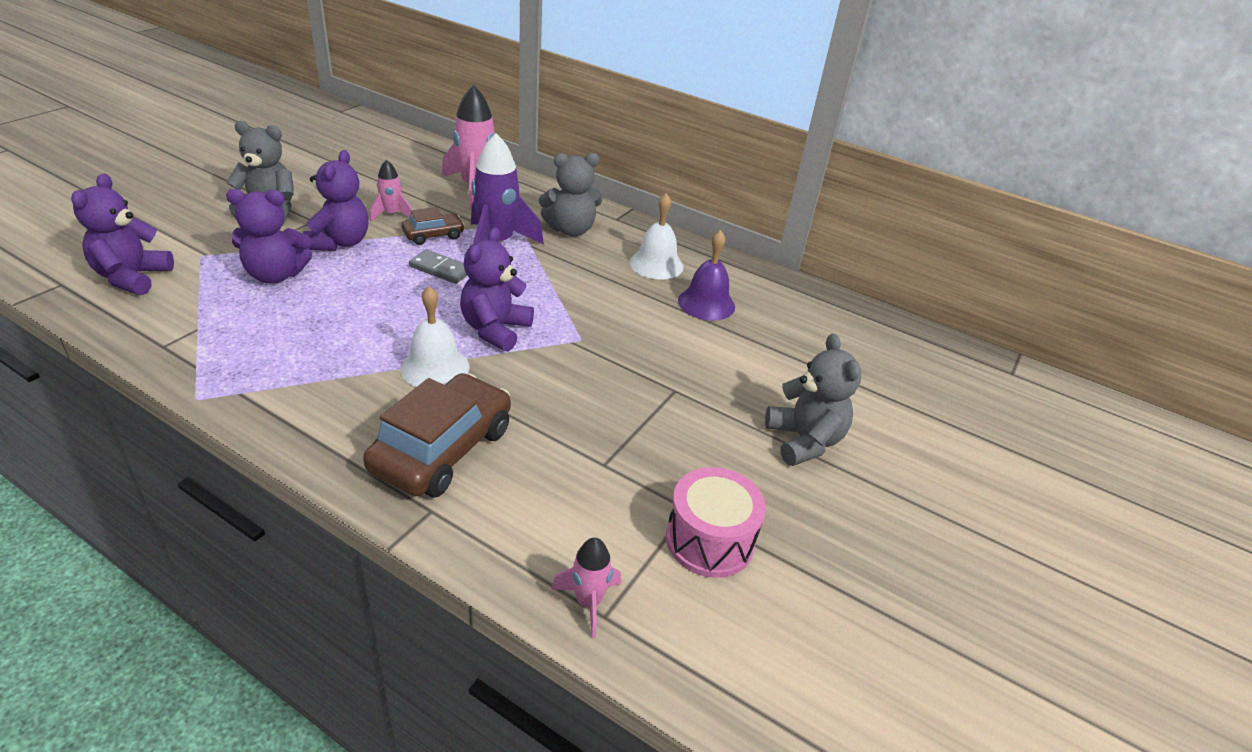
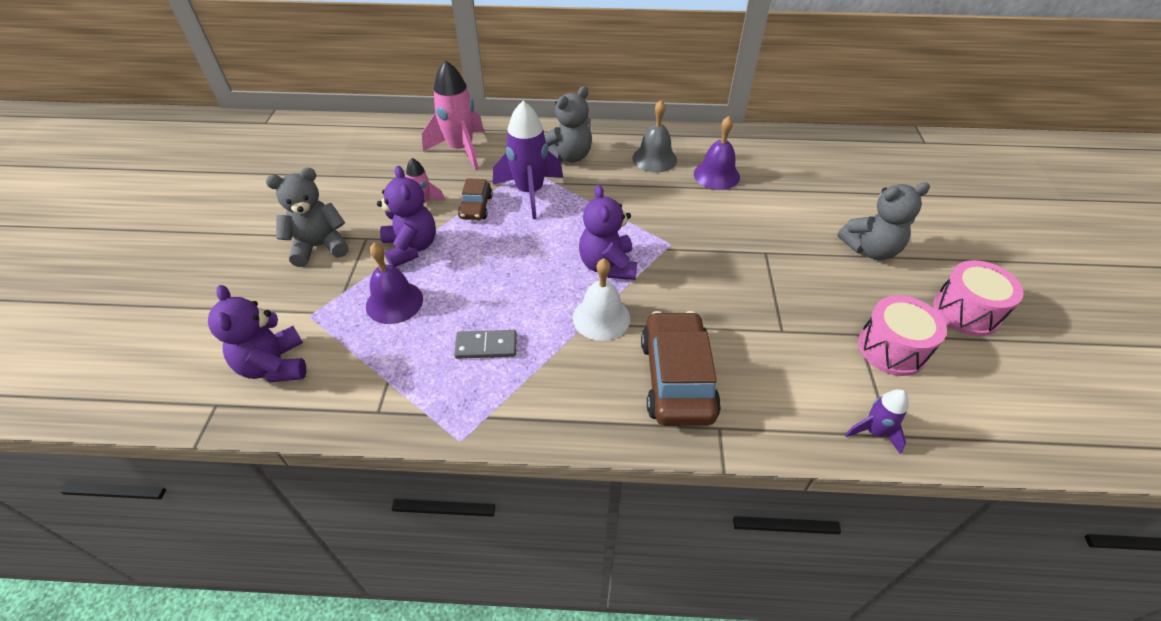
camera: 25 degrees left, 10 degrees up
(275, 275) = (394, 302): purple teddy bear -> purple bell
(433, 235) = (476, 207): brown car -> brown car turned 150 degrees clockwise
(440, 269) = (514, 234): grey domino -> grey domino (486, 346)
(588, 602) = (873, 432): pink rocket -> purple rocket
(656, 264) = (654, 159): white bell -> grey bell
(804, 441) = (870, 249): grey teddy bear -> grey teddy bear turned 120 degrees clockwise
(852, 553) = (966, 312): none -> pink drum

